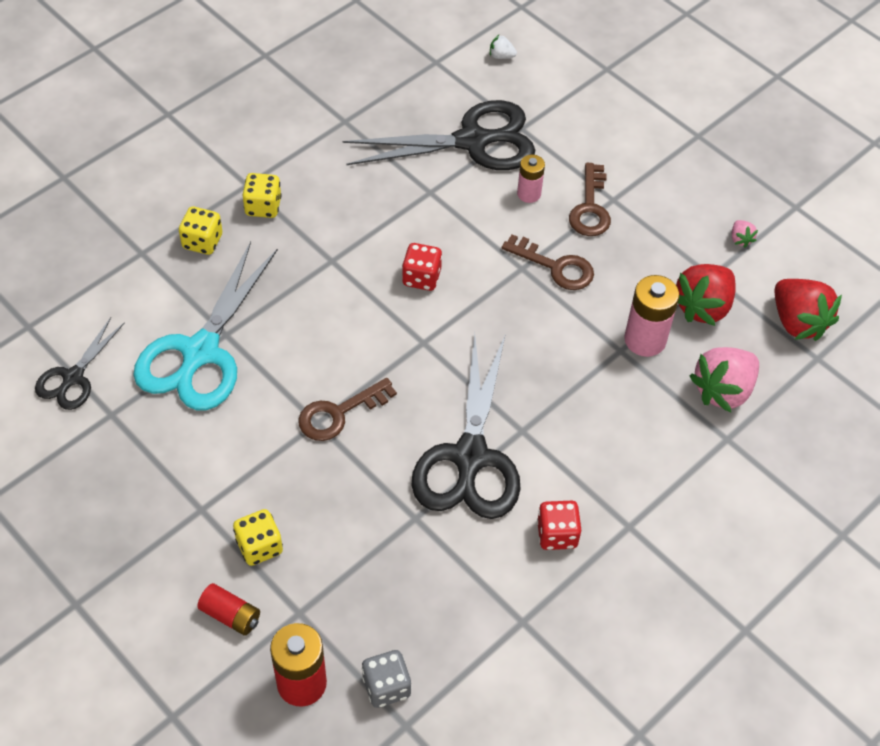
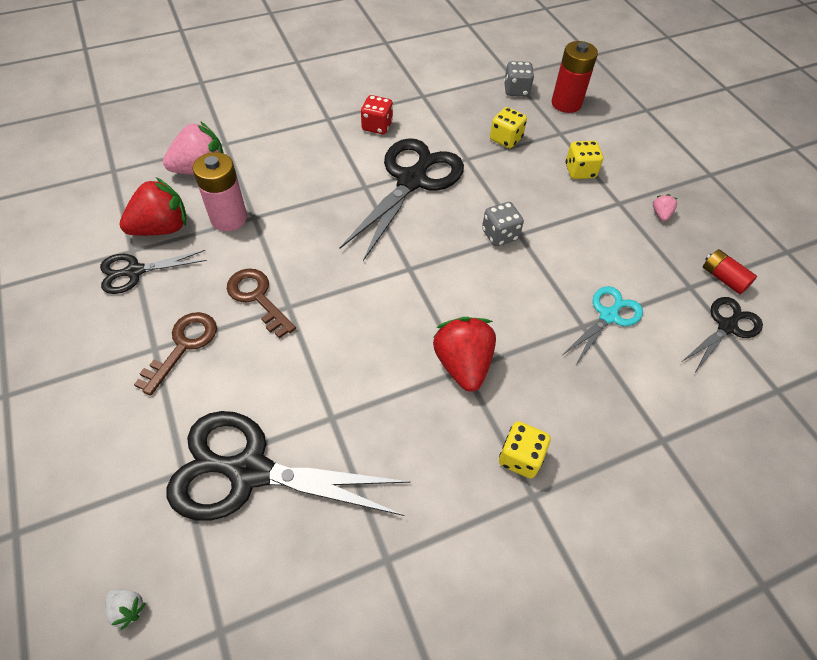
camera: 160 degrees left, 0 degrees up
(200, 352) = (608, 316): turquoise scissors -> turquoise scissors, size x0.54
(202, 242) = (594, 433): yellow dice -> yellow dice (505, 139)
(230, 615) = (605, 142): red battery -> red battery (723, 278)
(339, 413) = (500, 235): brown key -> grey dice
(421, 277) = (385, 325): red dice -> none
(529, 194) = (232, 381): pink battery -> none
(689, 256) = (135, 271): none -> black scissors
(740, 239) = (76, 273): pink strawberry -> pink strawberry (661, 214)
(798, 322) = (100, 196): red strawberry -> red strawberry (462, 364)

